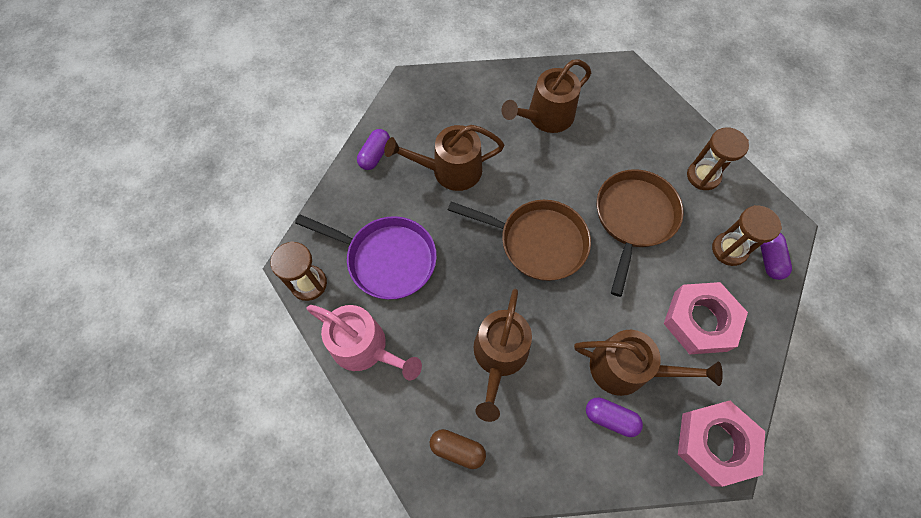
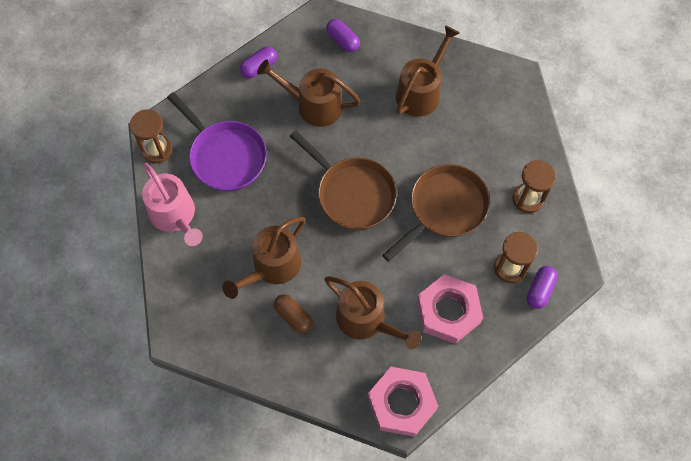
camera: 25 degrees right, 0 degrees up
(457, 449) = (205, 318): brown capsule -> brown capsule (293, 316)
(546, 117) = (421, 92): brown watering can -> brown watering can turned 135 degrees clockwise
(610, 418) = (331, 349): purple capsule -> purple capsule (343, 40)

